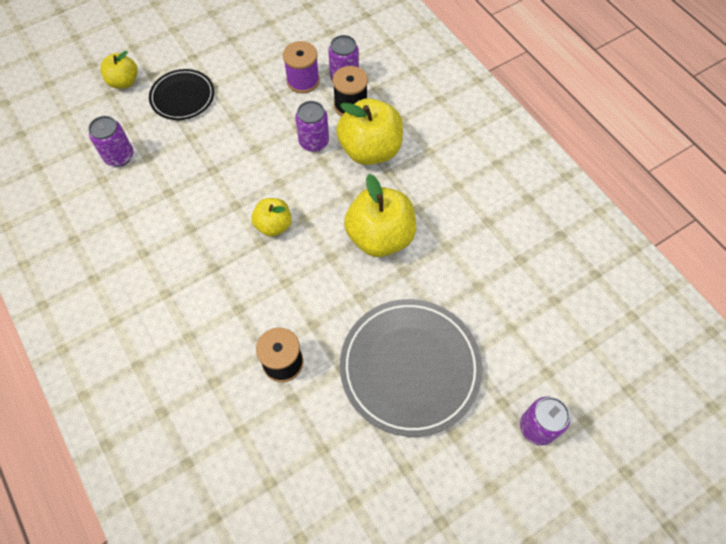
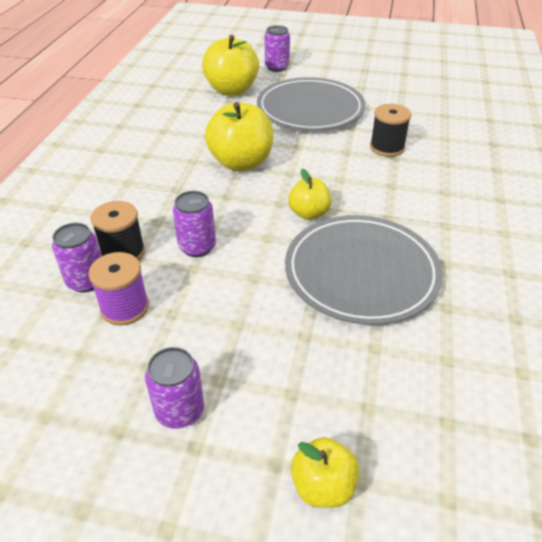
camera: 135 degrees left, 20 degrees down
(119, 156) = (407, 373): purple can -> purple can (180, 410)
(182, 97) = (267, 393): black plate -> none
(193, 202) = (361, 272): none -> grey plate
(370, 150) = (164, 211): yellow apple -> yellow apple (232, 90)

